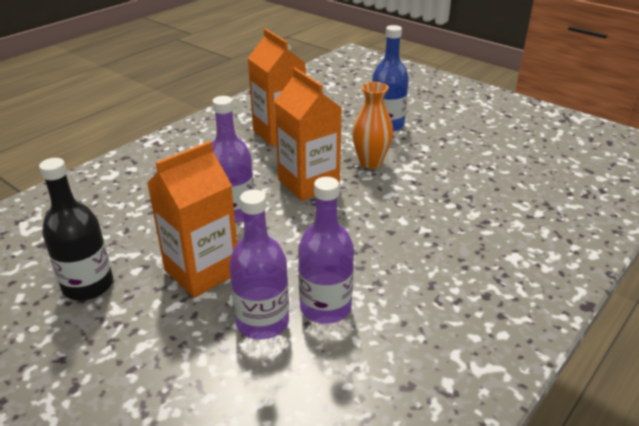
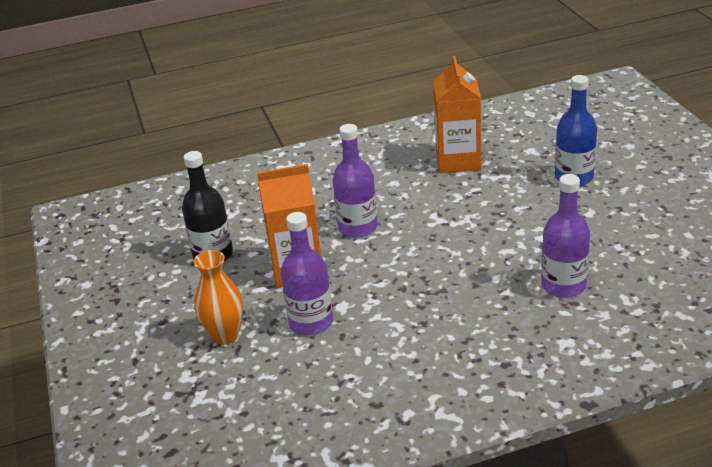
camera: 35 degrees right, 0 degrees up
(308, 183) = (442, 219): orange carton -> none
(325, 307) = (365, 328): purple bottle -> purple bottle (563, 285)
(370, 162) = (518, 214): orange vase -> orange vase (225, 335)

